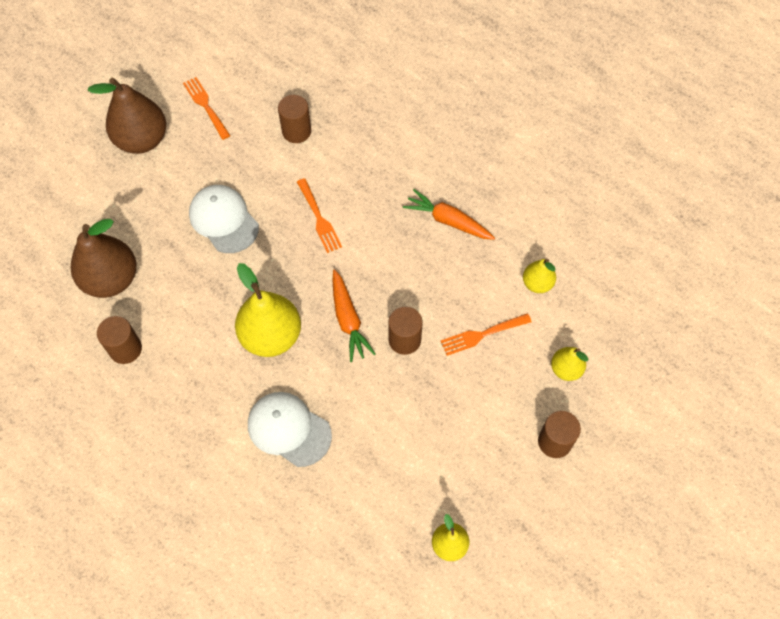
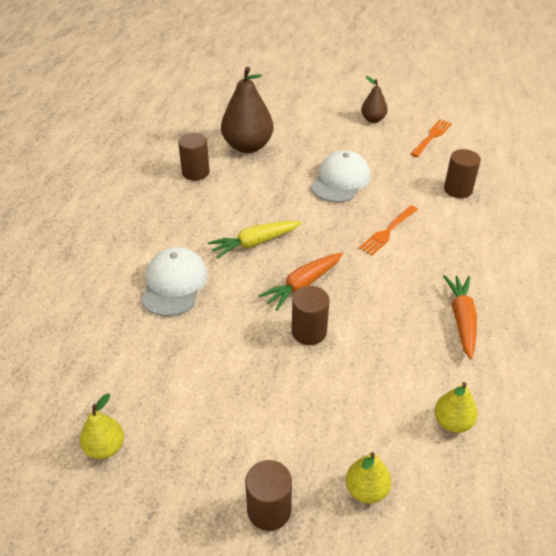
camera: 65 degrees right, 20 degrees down
(142, 140) = (373, 119): brown pear -> brown pear, size x0.53
(271, 336) = (255, 243): yellow pear -> yellow carrot
(483, 334) = (357, 393): orange fork -> none

